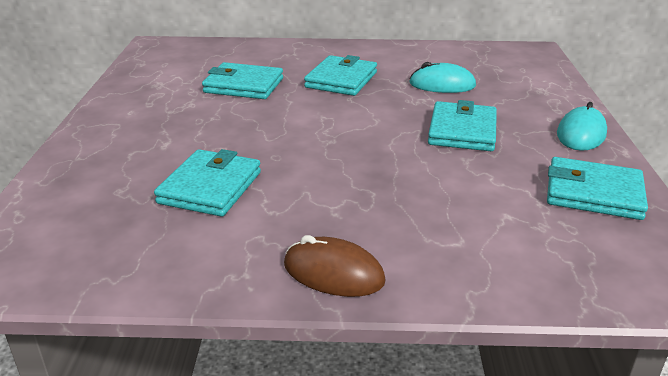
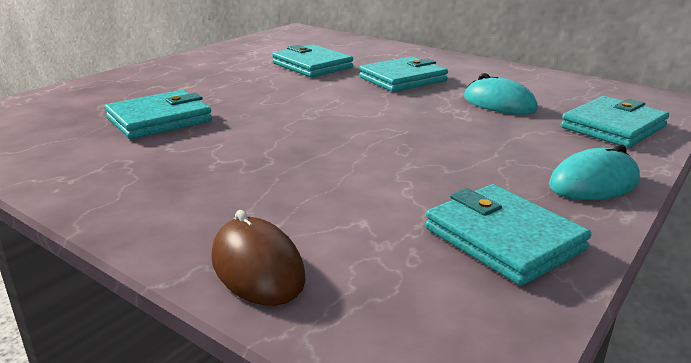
camera: 35 degrees right, 5 degrees down
(333, 273) = (127, 203): brown mouse -> brown mouse (257, 267)
(462, 131) = (449, 143): turquoise wallet -> turquoise wallet (613, 127)

